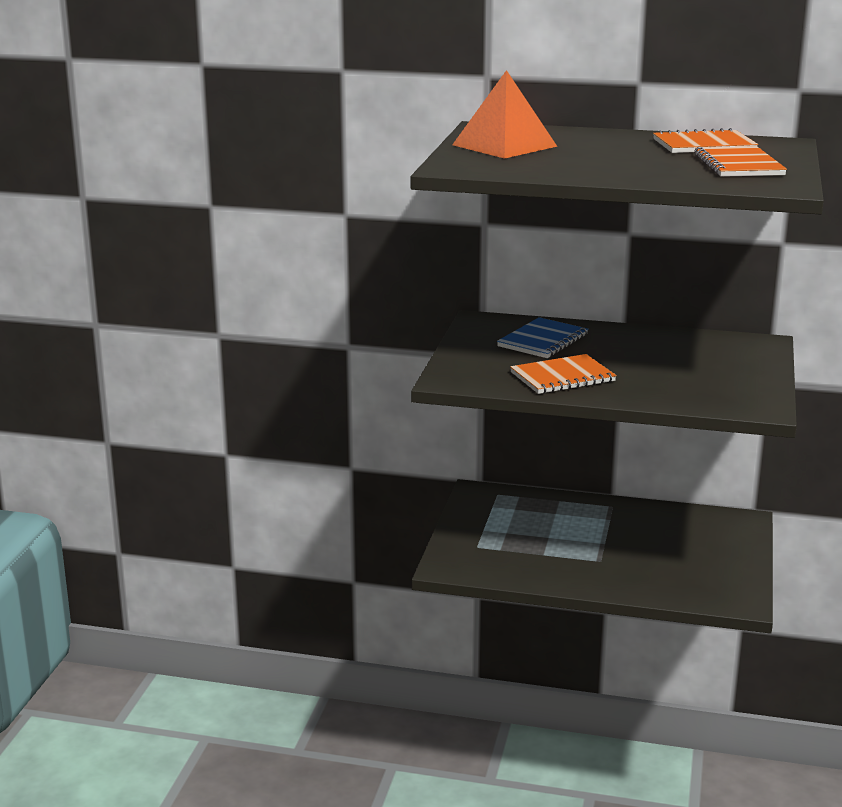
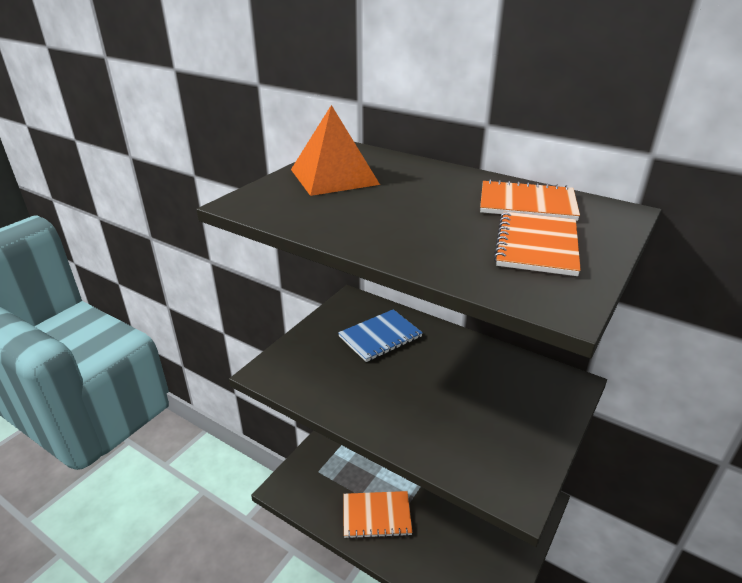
camera: 20 degrees right, 10 degrees up
(562, 377) = (360, 391): orange notebook -> orange notebook (376, 515)

